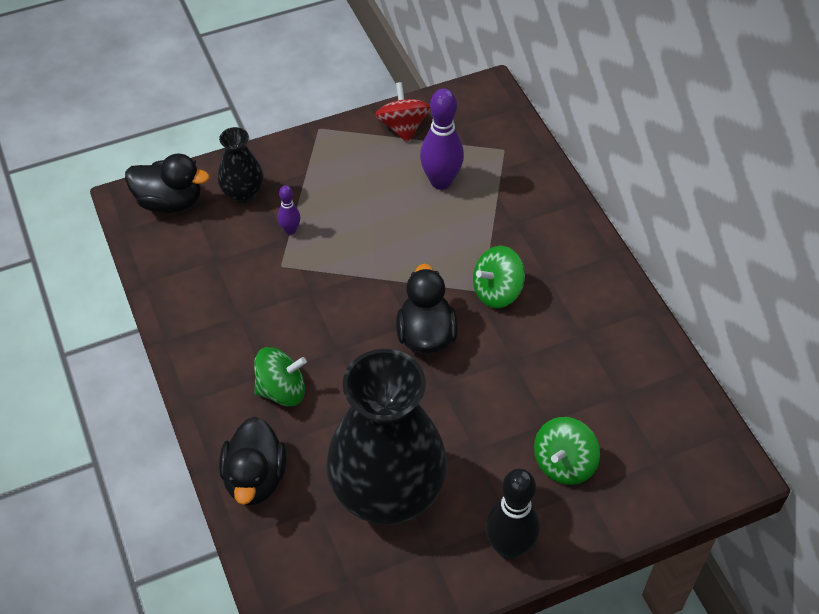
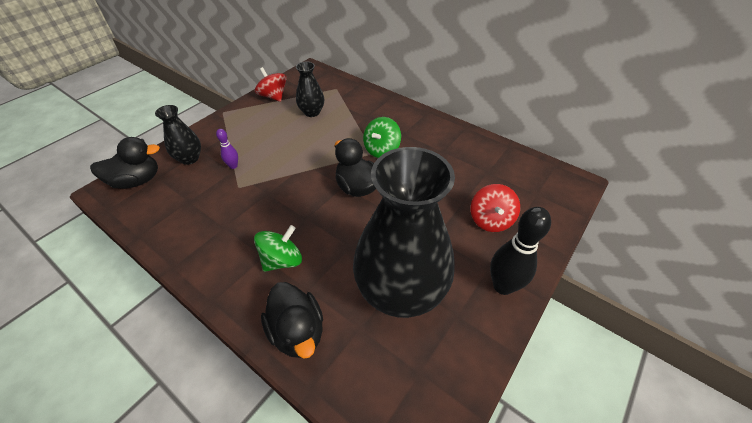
camera: 30 degrees left, 5 degrees down
(441, 181) = (312, 112): purple bowling pin -> black vase
(564, 463) = (490, 220): green spinning top -> red spinning top

